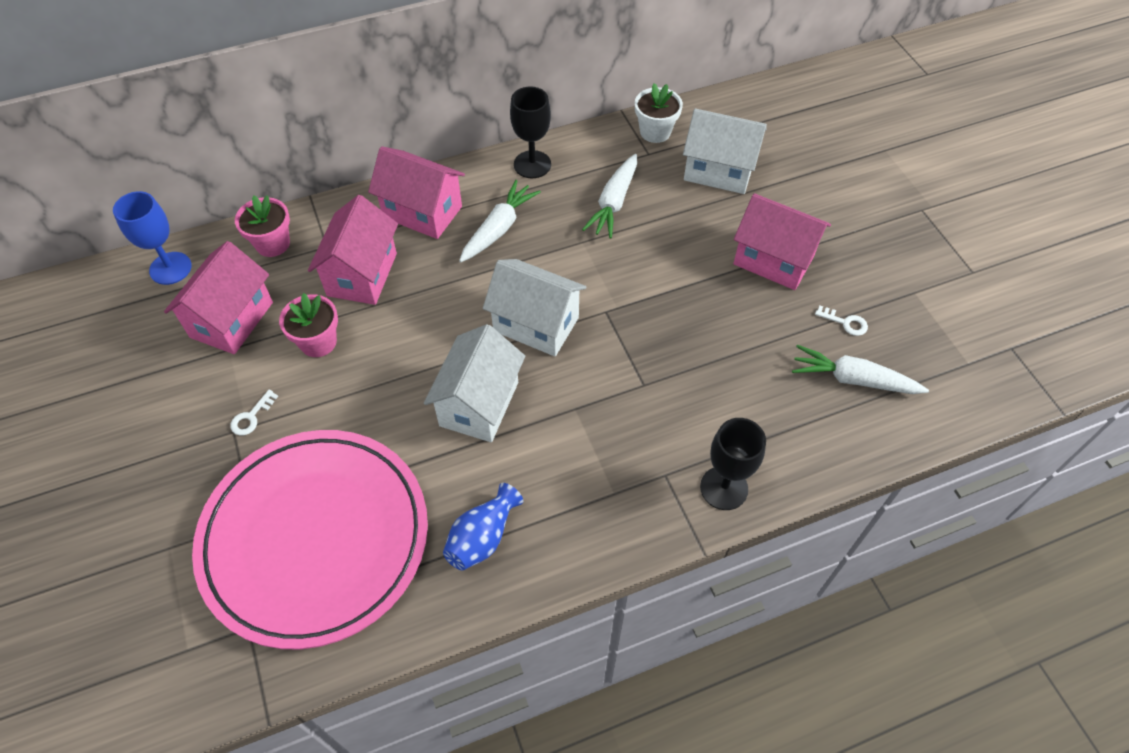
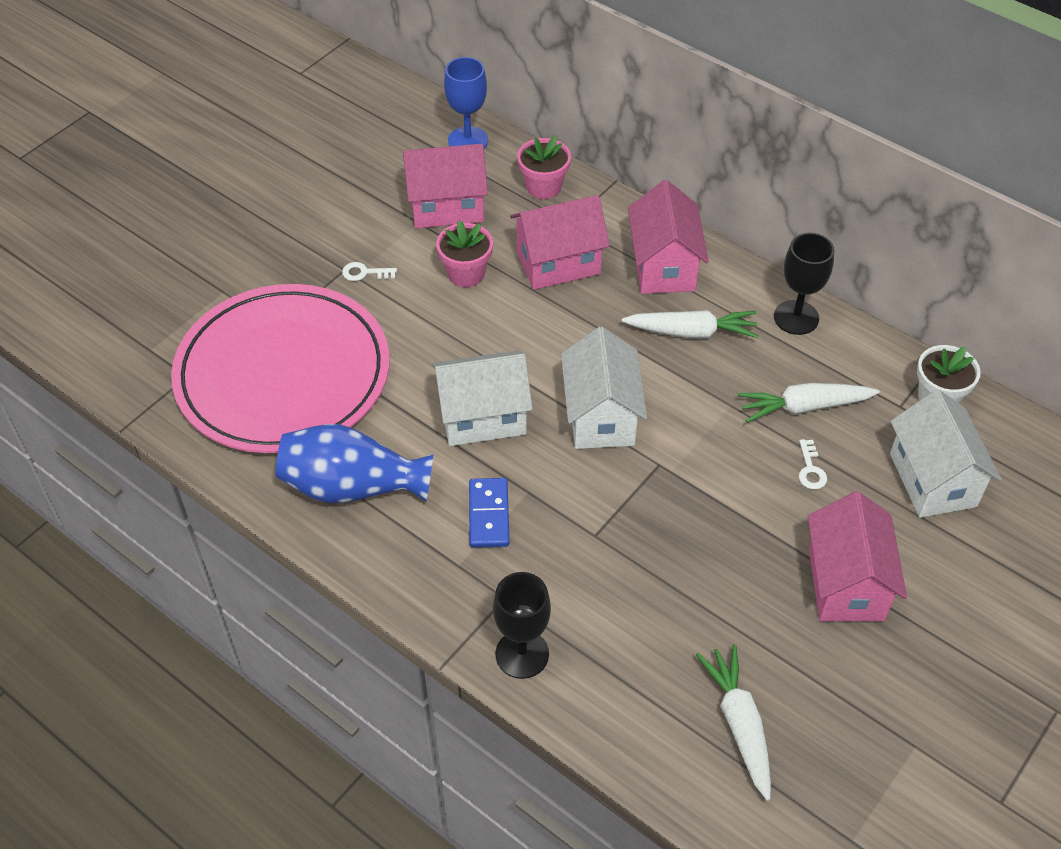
camera: 60 degrees right, 5 degrees down
(482, 537) = (352, 486): blue vase -> blue vase, size x1.59
(579, 447) = (489, 515): none -> blue domino
(845, 322) = (812, 688): white key -> white key (810, 469)

